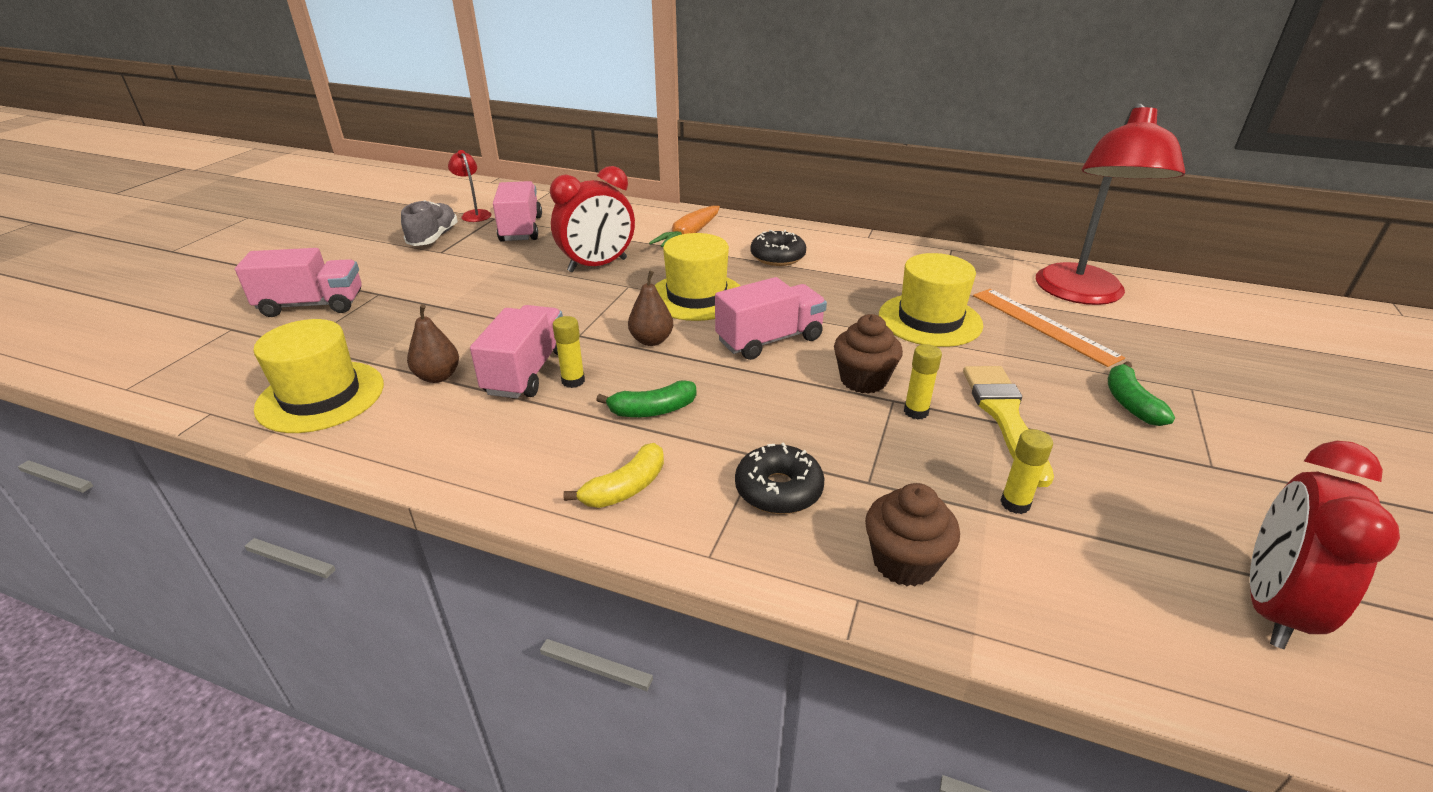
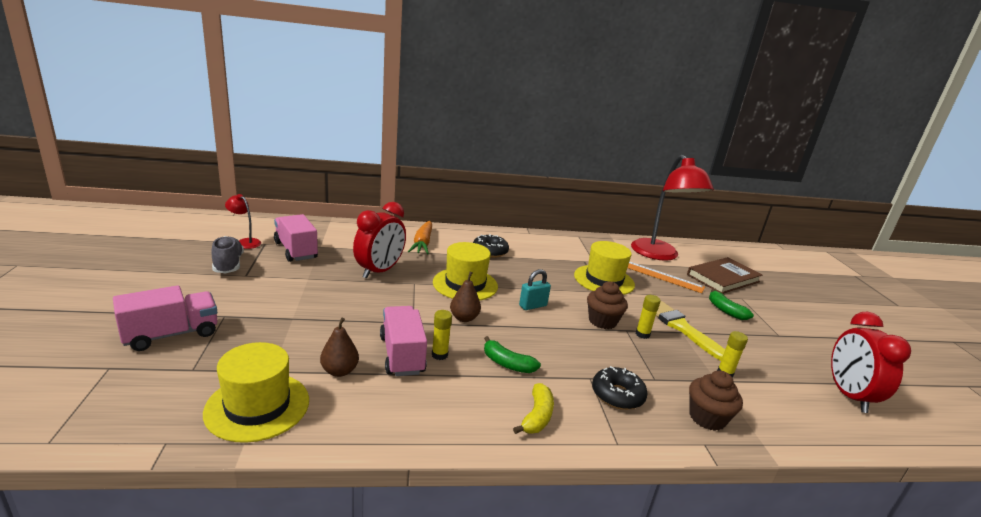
camera: 30 degrees left, 10 degrees down
(652, 410) = (507, 364): green banana -> green banana turned 75 degrees clockwise
(769, 340) = (533, 306): pink truck -> turquoise padlock
(1184, 349) = (723, 278): none -> brown book

